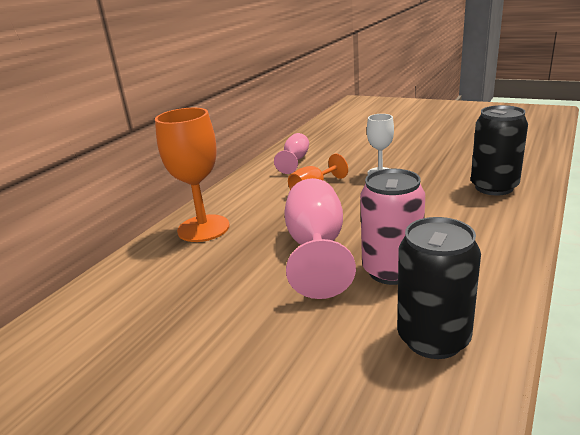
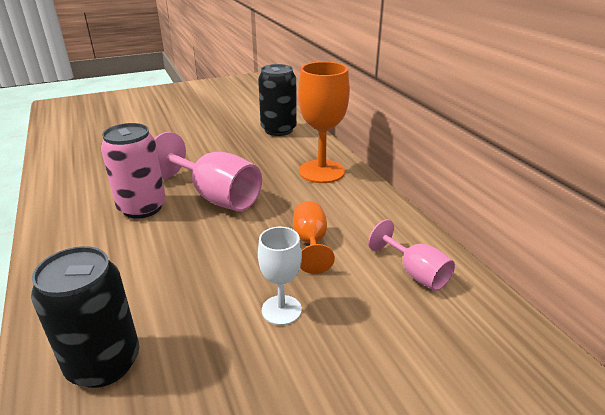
camera: 125 degrees right, 5 degrees up
(433, 338) = (84, 187): black can -> black can (278, 130)

